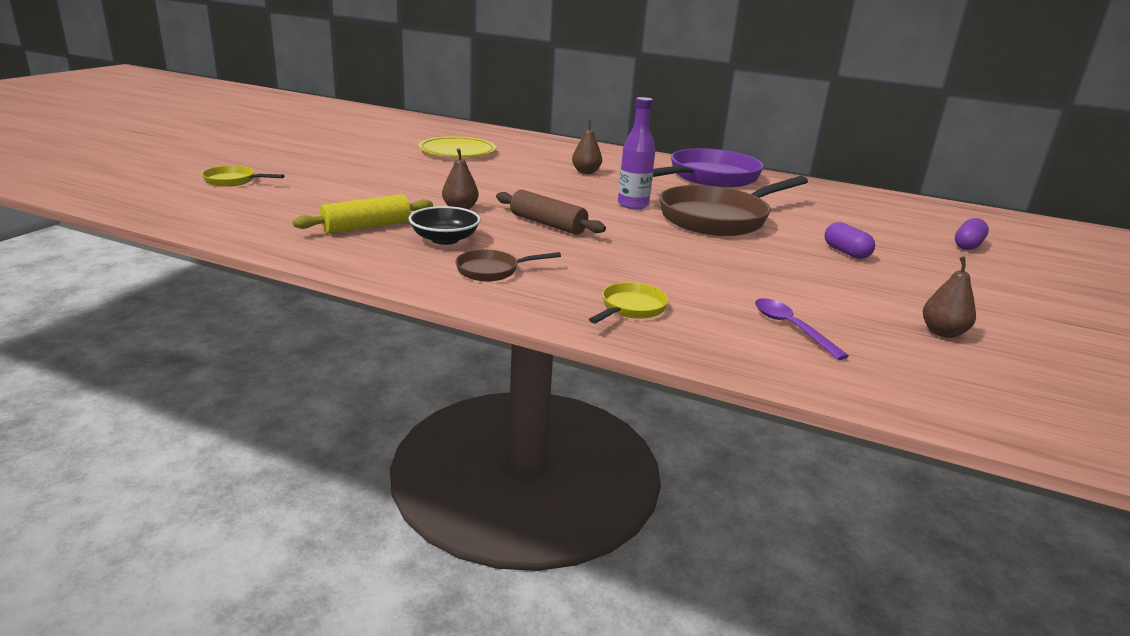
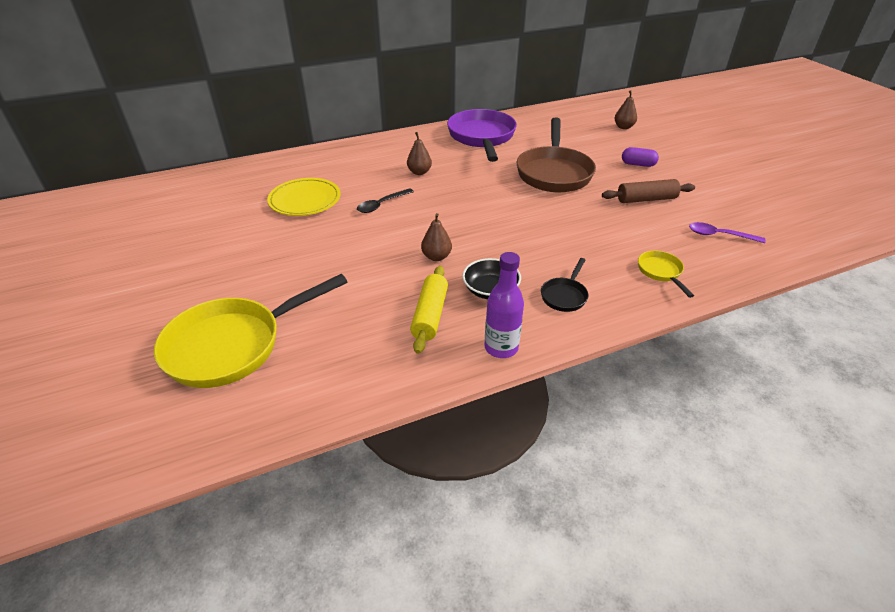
camera: 45 degrees left, 15 degrees up
(233, 181) = (233, 345): yellow pan -> yellow pan, size x2.21
(492, 271) = (564, 295): brown pan -> black pan
(502, 173) = (381, 205): none -> black spoon
(547, 224) = (503, 236): brown rolling pin -> brown rolling pin (646, 199)
(633, 205) = (501, 188): purple bottle -> purple bottle (501, 348)
(942, 332) = (750, 197): brown pear -> brown pear (623, 127)
(968, 245) = (657, 128): purple capsule -> none

